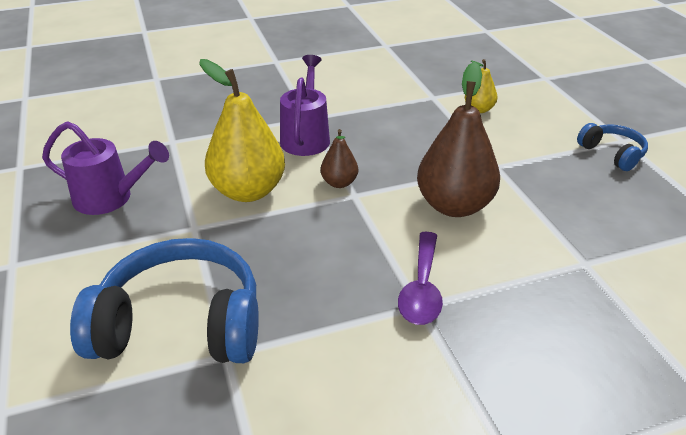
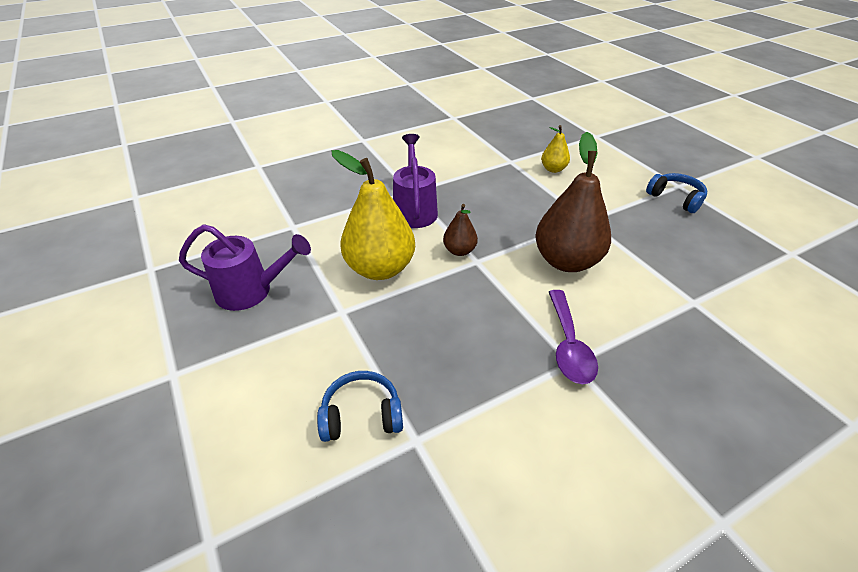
camera: 10 degrees left, 5 degrees up
(180, 325) = (361, 415): blue headphones -> blue headphones, size x0.50

